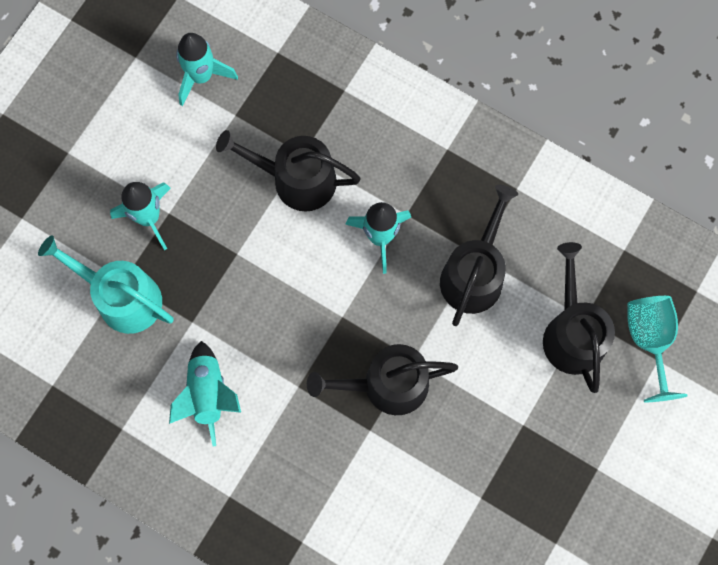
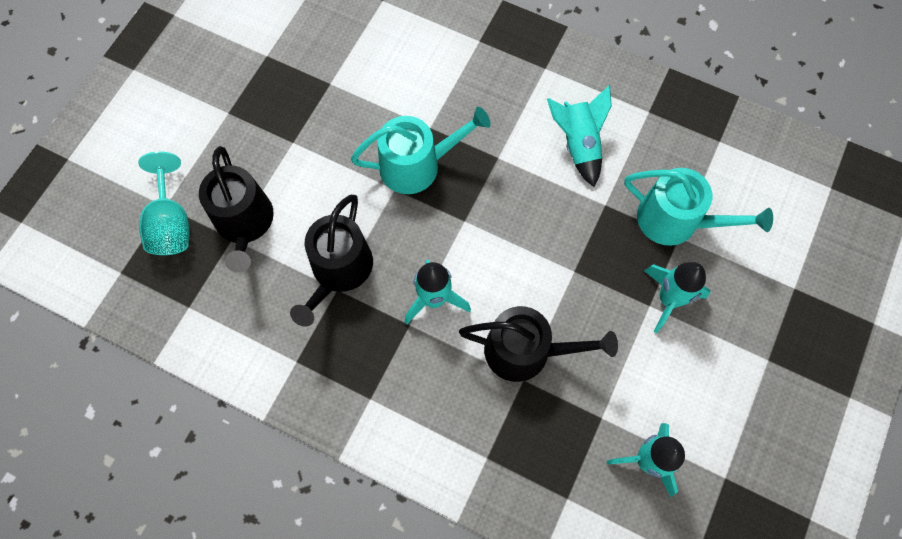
camera: 175 degrees right, 5 degrees down
(387, 385) = (417, 165): black watering can -> turquoise watering can

